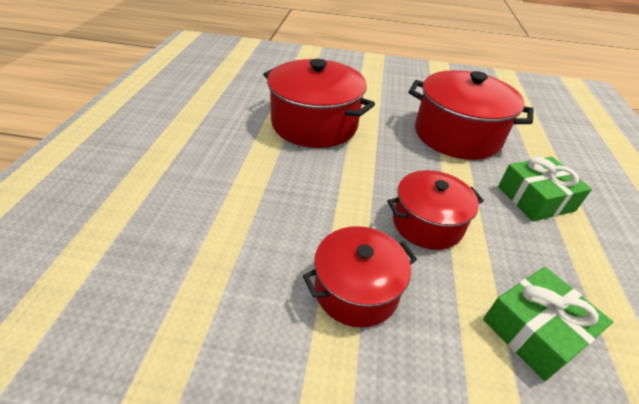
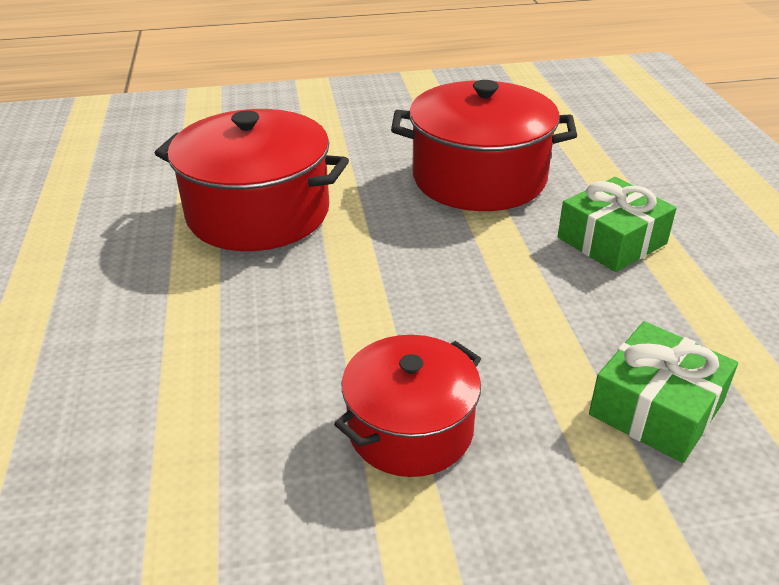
camera: 15 degrees left, 5 degrees down
(427, 223) = (477, 313): red pot -> none

